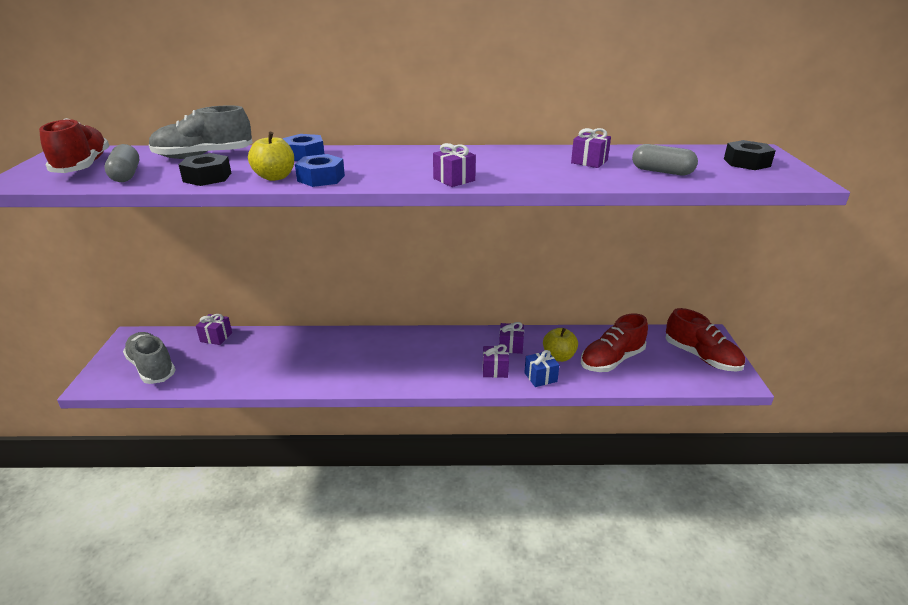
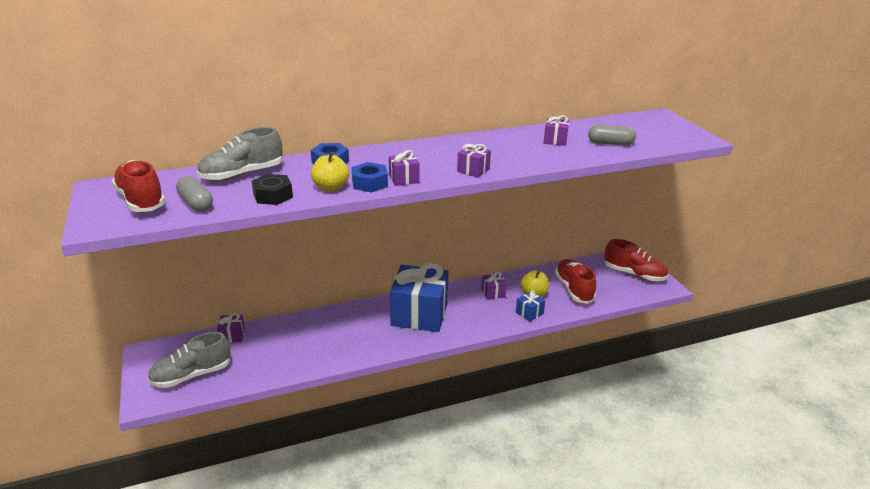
camera: 20 degrees left, 0 degrees up
(152, 367) = (191, 375): grey shoe -> grey shoe turned 60 degrees counterclockwise
(413, 353) = (419, 314): none -> blue gift
(495, 370) = (492, 314): purple gift -> purple gift (404, 179)
(611, 360) = (573, 289): red shoe -> red shoe turned 135 degrees clockwise
(746, 162) = (658, 128): black nut -> none

